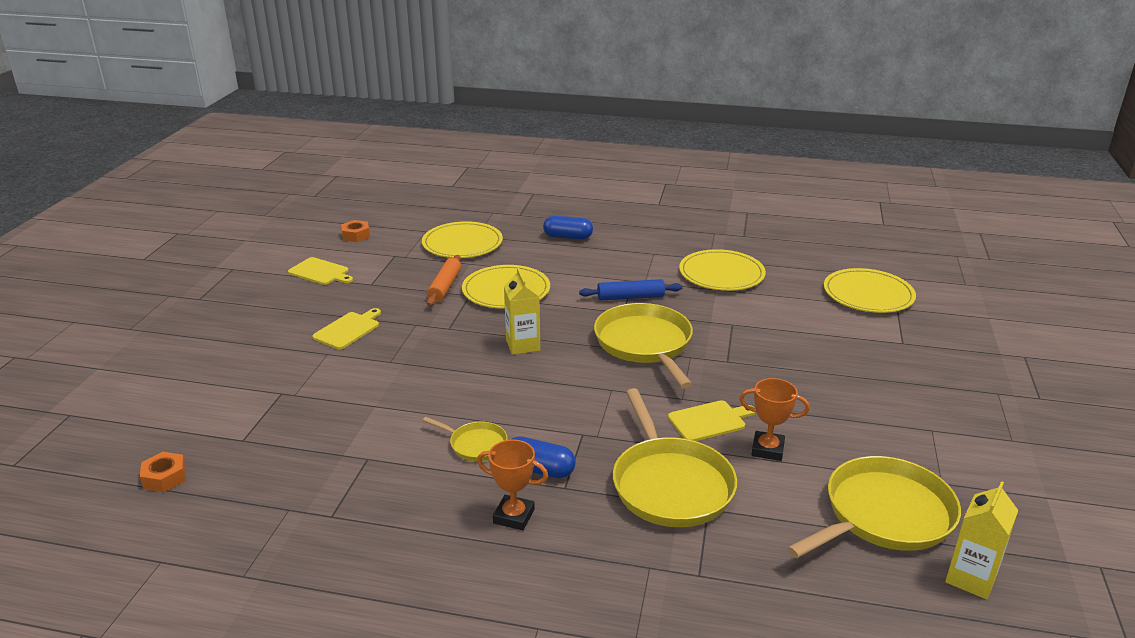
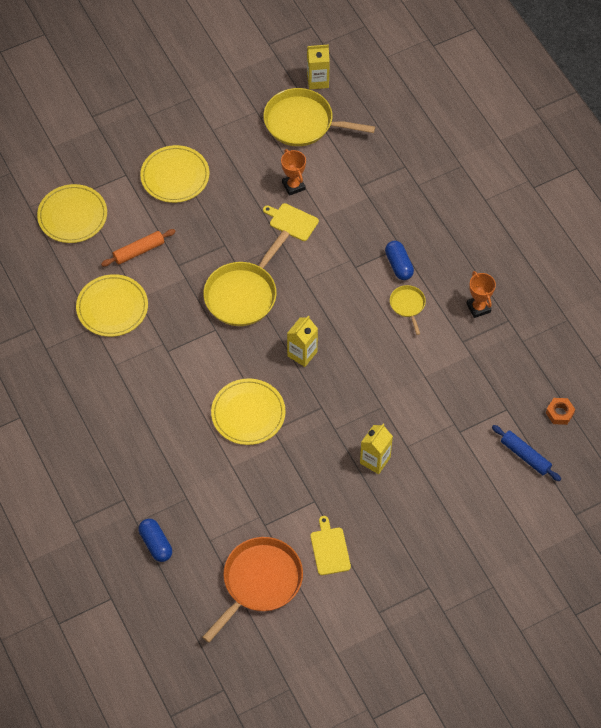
camera: 130 degrees left, 30 degrees up
(348, 330) = (375, 460): yellow cutting board -> yellow carton
(356, 235) = (260, 582): orange nut -> orange pan
(445, 287) = (276, 453): orange rolling pin -> orange rolling pin (139, 251)
(462, 243) = (207, 497): yellow plate -> yellow plate (175, 176)
(514, 516) = (438, 252): orange trophy -> orange trophy (478, 308)
(568, 237) = (135, 436): blue capsule -> blue capsule (156, 544)
(630, 297) = (192, 337): blue rolling pin -> blue rolling pin (525, 456)
(670, 485) = (358, 208): yellow pan -> none

